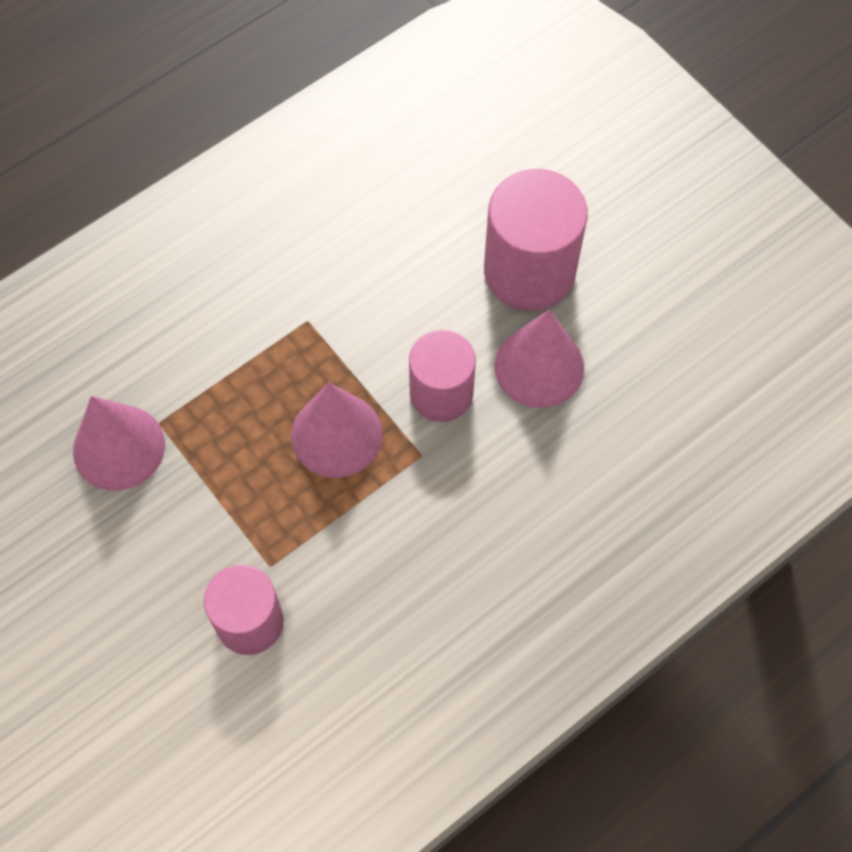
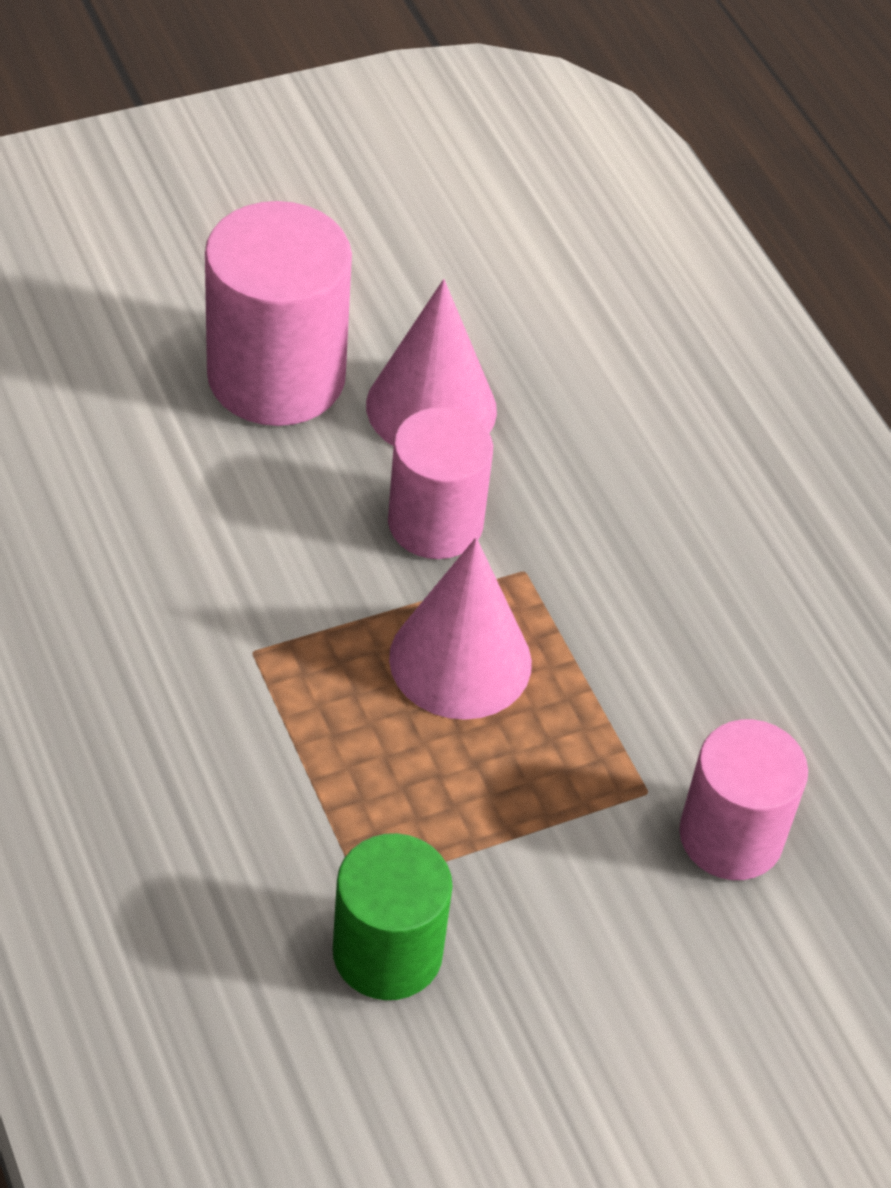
camera: 80 degrees left, 15 degrees down
(119, 447) = (387, 952): pink cone -> green cylinder

